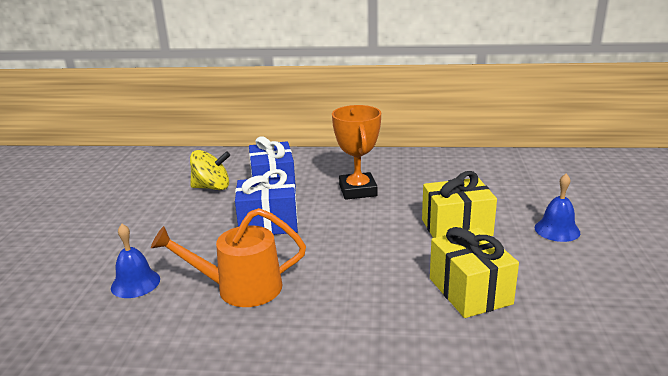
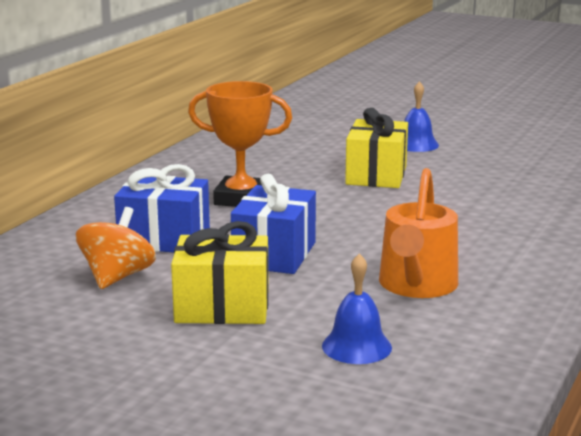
camera: 70 degrees left, 5 degrees down
(212, 187) = (117, 277): yellow spinning top -> orange spinning top
(470, 291) = (492, 193): yellow gift -> yellow gift (222, 307)

